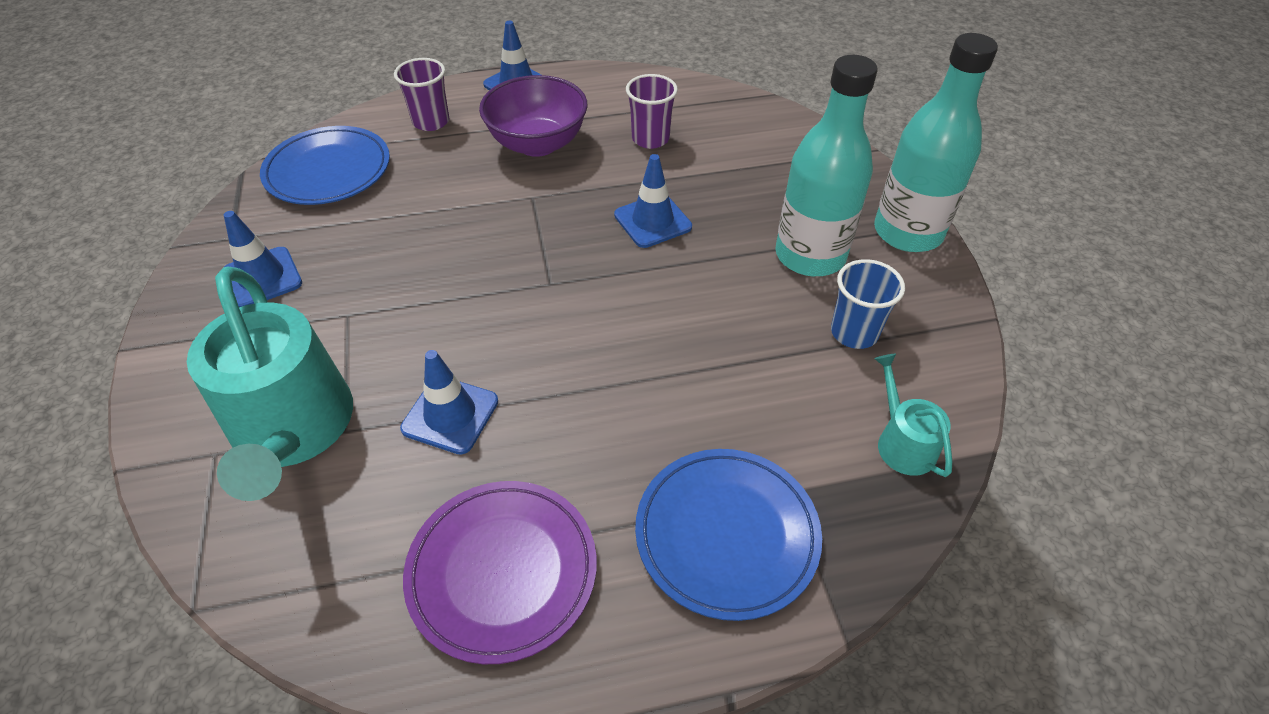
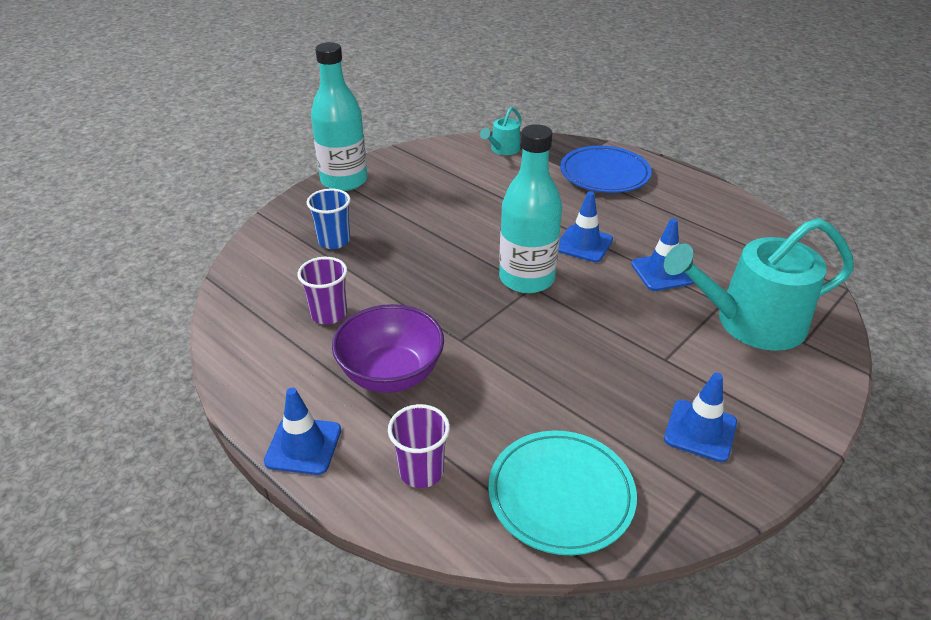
camera: 125 degrees left, 10 degrees down
(293, 429) = (750, 322): turquoise watering can -> turquoise watering can turned 135 degrees counterclockwise
(328, 170) = (561, 494): blue plate -> turquoise plate
(502, 571) = (700, 217): purple plate -> none
(652, 221) = (428, 272): blue traffic cone -> blue traffic cone (584, 244)
(810, 255) = (400, 205): turquoise bottle -> turquoise bottle (526, 279)
(854, 332) = (448, 176): blue cup -> blue cup (334, 241)

